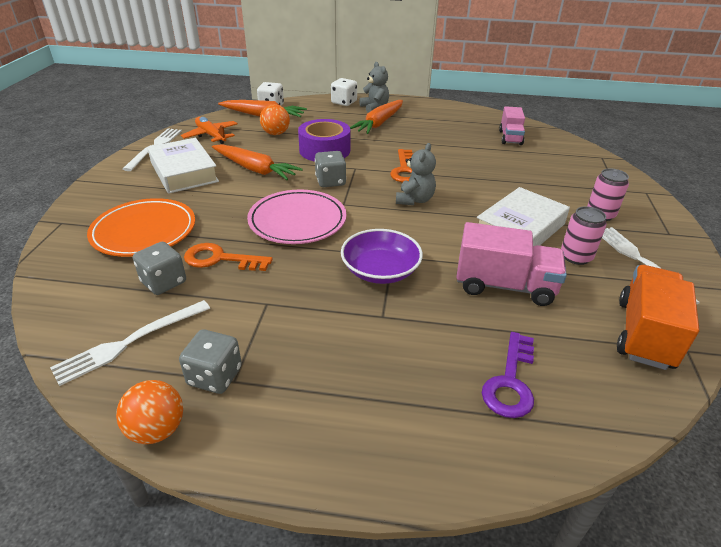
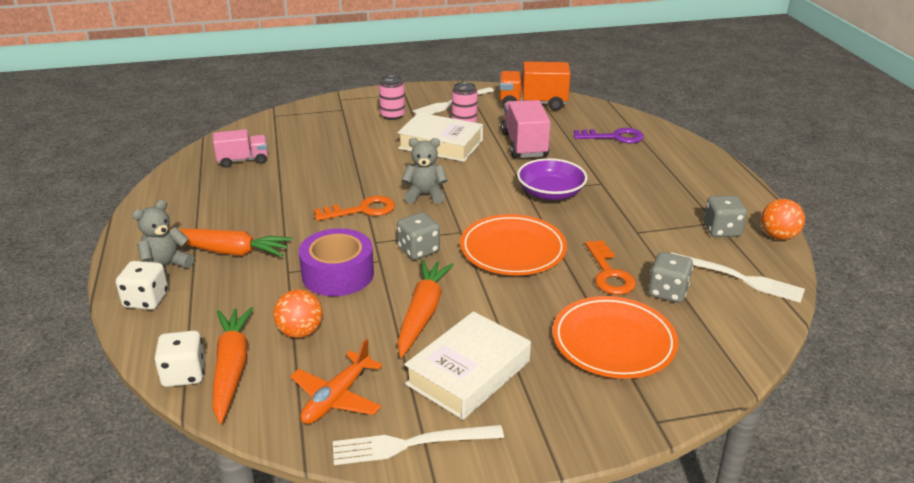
camera: 110 degrees left, 5 degrees down
(297, 221) = (512, 249): pink plate -> orange plate

